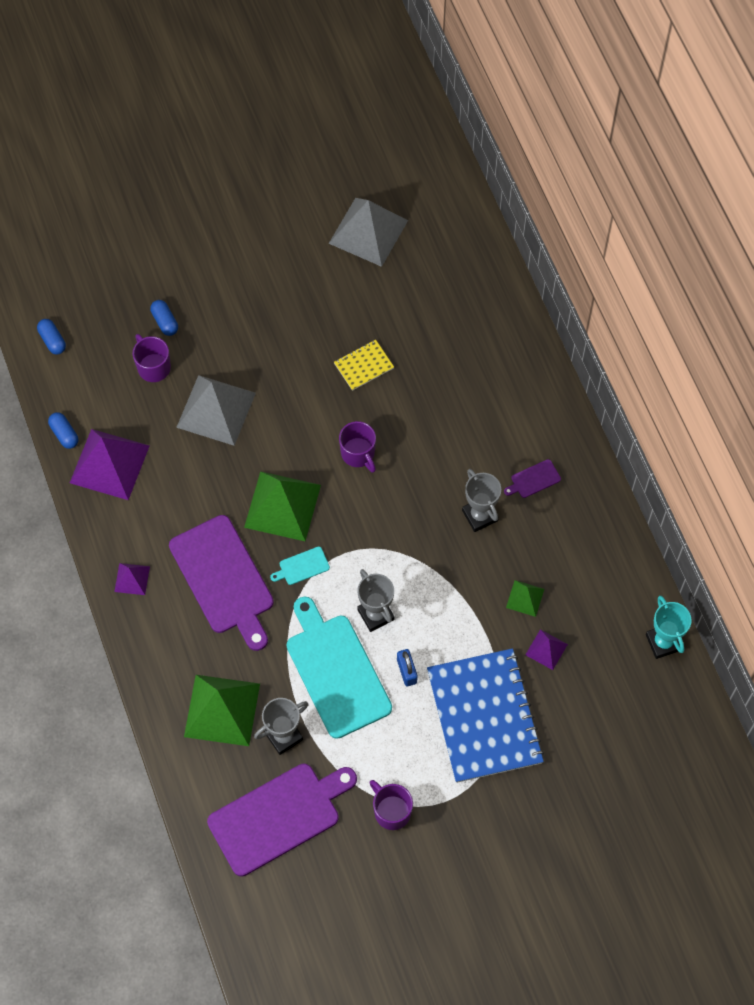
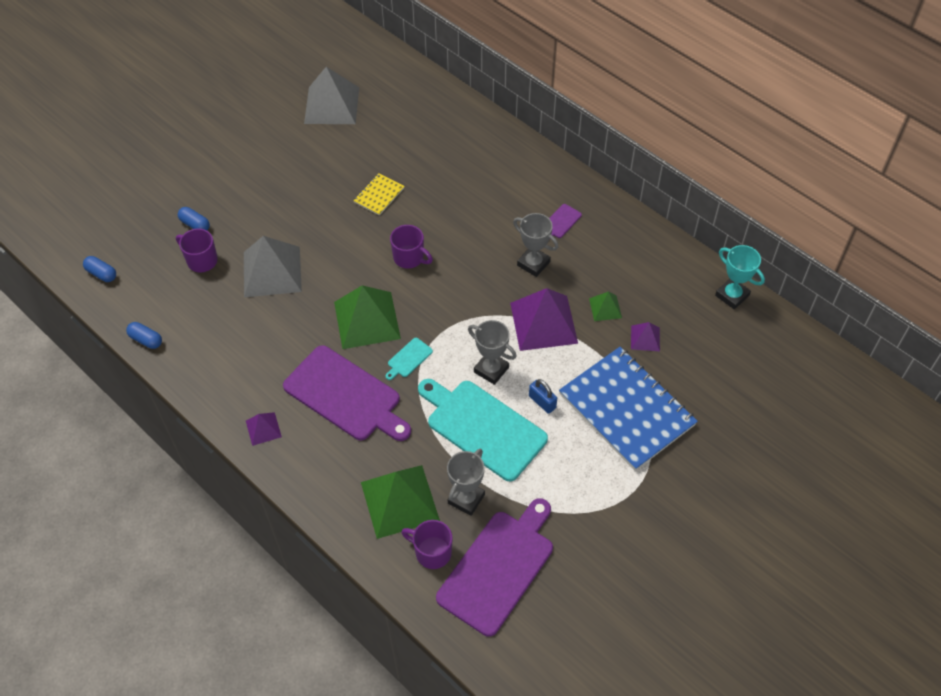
camera: 25 degrees left, 10 degrees down
(109, 464) = (198, 347): purple pyramid -> purple pyramid (543, 322)
(391, 811) = (594, 519): purple mug -> purple mug (432, 552)

